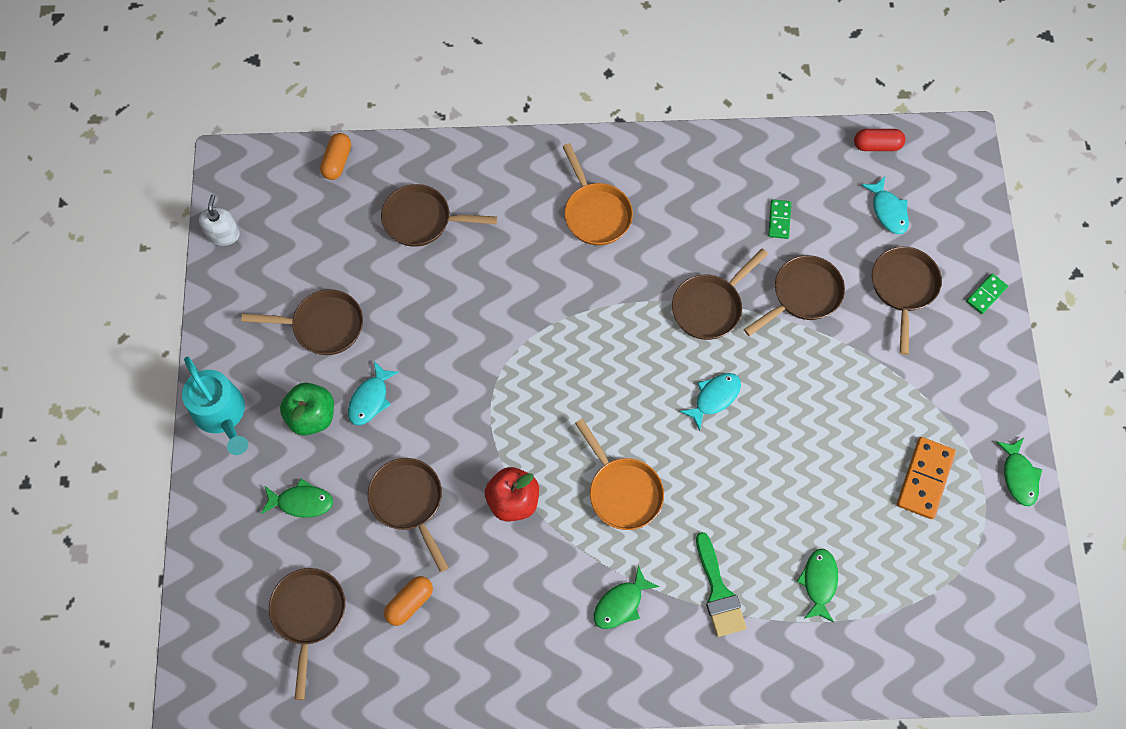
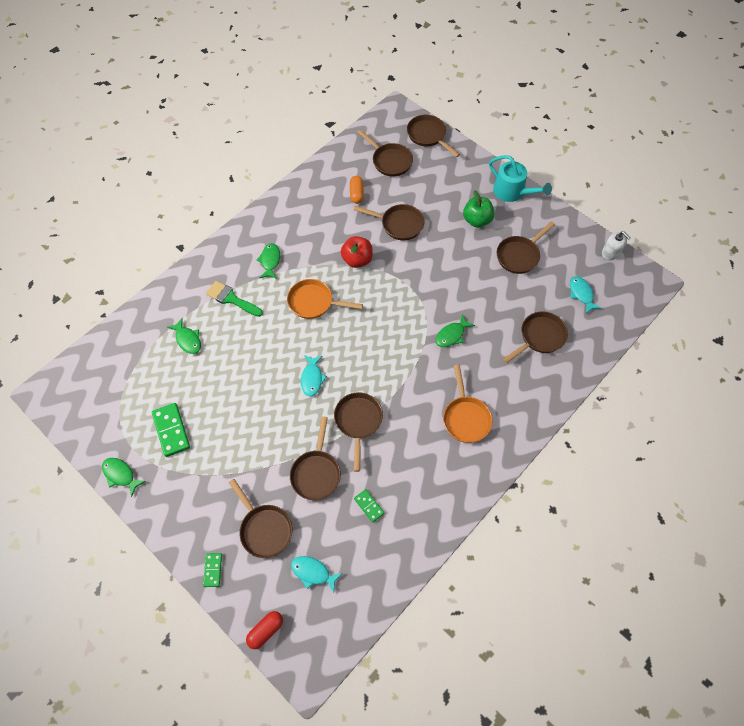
camera: 135 degrees right, 5 degrees down
(211, 607) = (428, 136): none -> brown pan
(221, 414) = (512, 192): turquoise watering can -> turquoise watering can turned 150 degrees counterclockwise
(301, 502) = (440, 190): green fish -> green fish (451, 335)
(337, 162) = (612, 328): orange capsule -> none
(370, 399) = (462, 246): turquoise fish -> turquoise fish (581, 294)
(595, 213) = (465, 418): orange pan -> orange pan turned 120 degrees counterclockwise
(877, 145) = (357, 614): red capsule -> red capsule (265, 630)
(924, 479) = (171, 430): orange domino -> green domino

